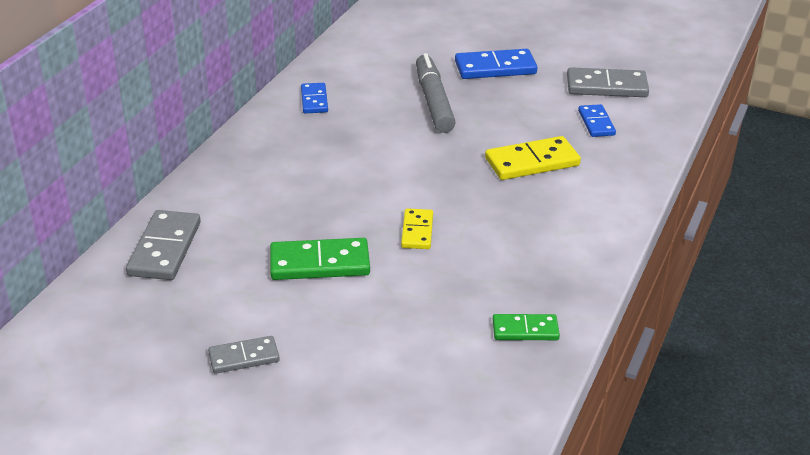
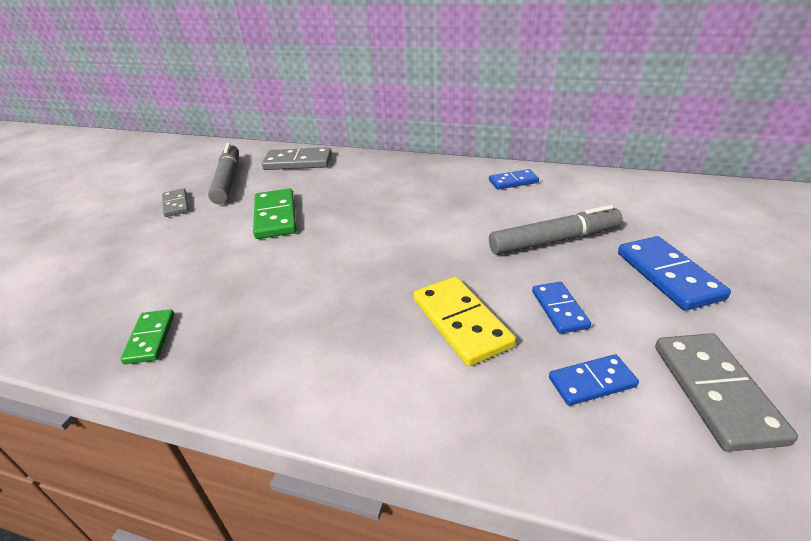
camera: 85 degrees right, 0 degrees up
(190, 313) = (227, 181): none -> grey marker
(417, 231) = (318, 256): yellow domino -> none
(524, 119) = (559, 309): none -> blue domino

